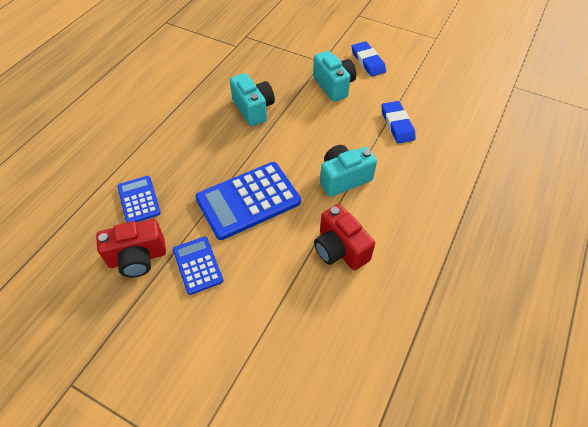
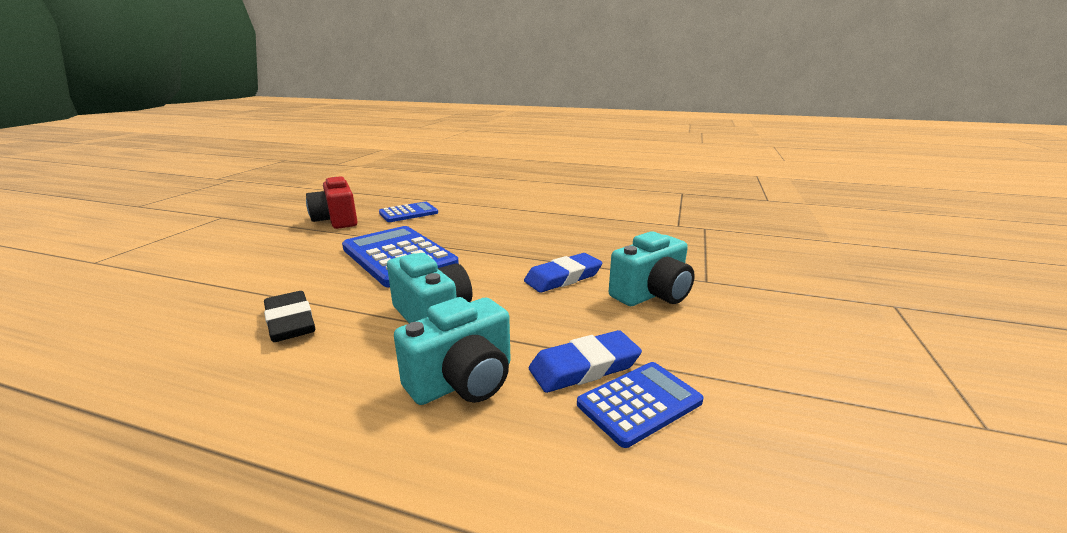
camera: 80 degrees right, 30 degrees down
(198, 265) = (314, 243): blue calculator -> blue calculator (639, 403)
(253, 109) = (561, 245): turquoise camera -> turquoise camera (463, 381)
(340, 249) = (290, 321): red camera -> black eraser
(368, 61) = (754, 323): blue eraser -> blue eraser (563, 277)

